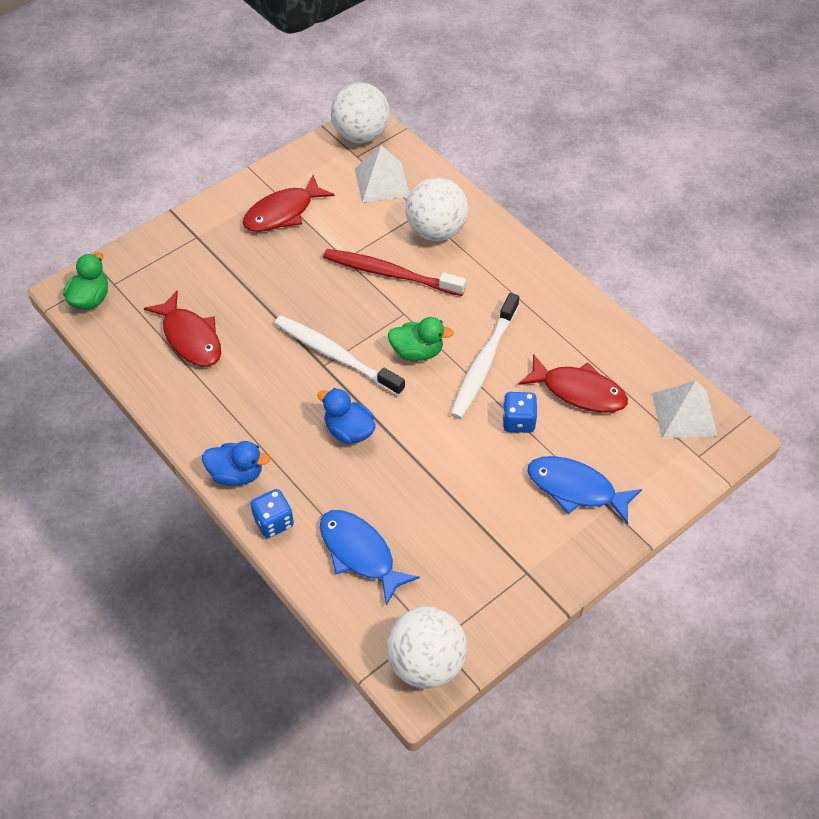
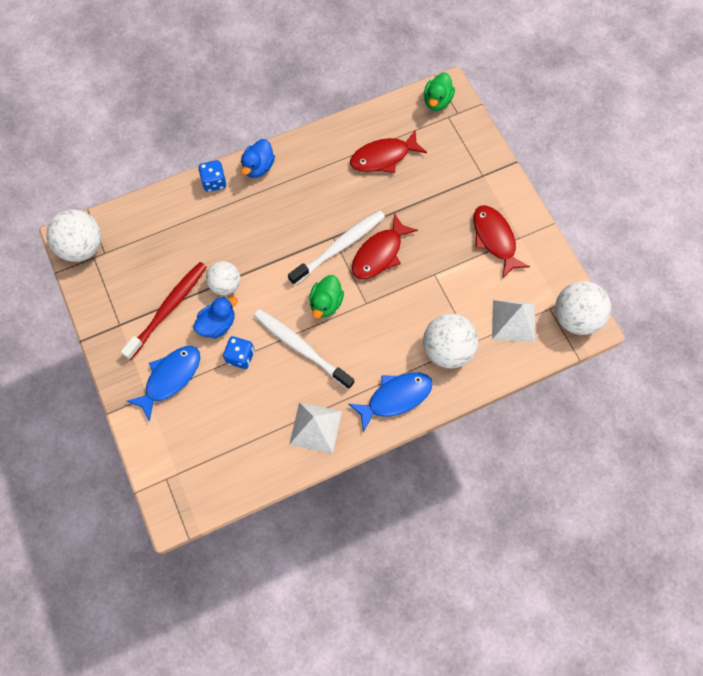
camera: 105 degrees right, 15 degrees up
(90, 299) = (437, 101): green duck -> green duck turned 75 degrees clockwise
(349, 431) = (270, 241): blue duck -> blue duck (217, 324)
(360, 553) = (172, 227): blue fish -> blue fish (395, 397)
(391, 274) = (409, 303): red toothbrush -> red toothbrush (168, 309)
(427, 464) = (225, 285): none -> white ball
(579, 391) = (253, 409): red fish -> red fish (379, 254)
(684, 414) = (206, 483): white pyramid -> white pyramid (315, 427)

